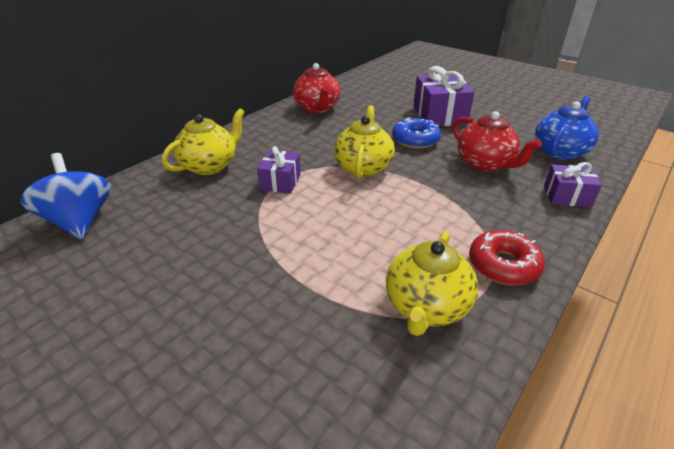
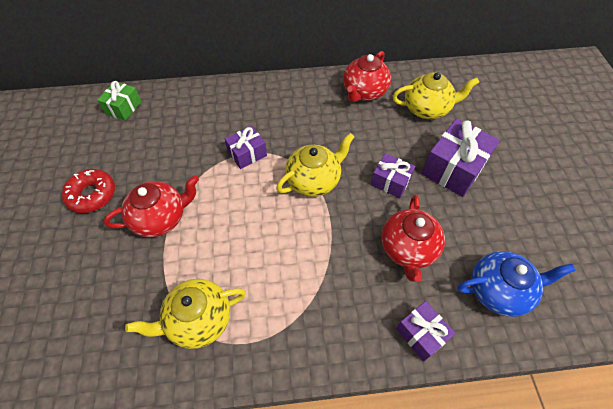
camera: 45 degrees right, 20 degrees up
(80, 221) = (123, 108): blue spinning top -> green gift
(210, 165) = (226, 107): yellow teapot -> yellow teapot (427, 109)
(266, 269) = (160, 218): none -> red teapot
(415, 140) = (390, 182): blue donut -> purple gift
(503, 265) = (280, 339): red donut -> red donut (92, 195)

